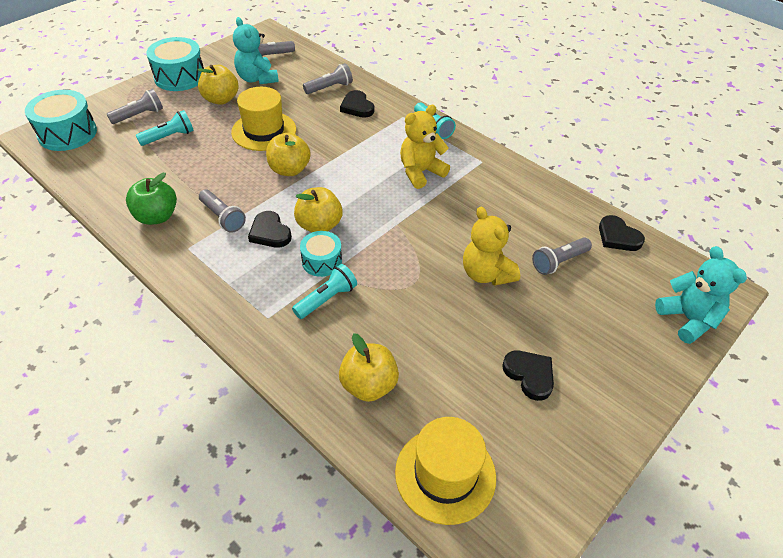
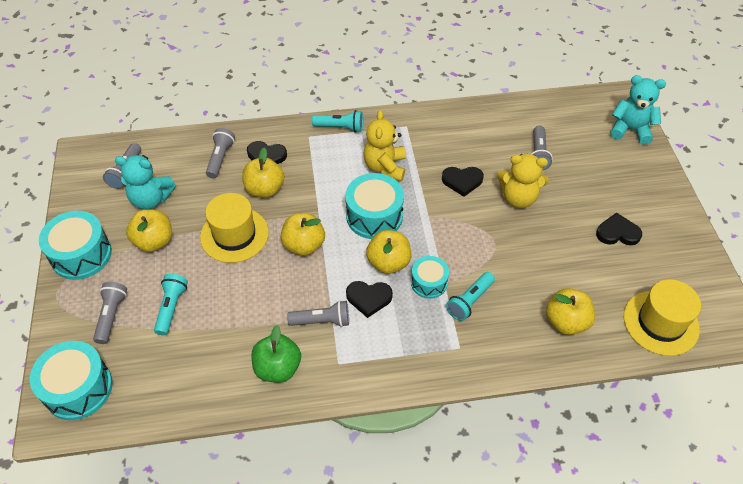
camera: 50 degrees left, 5 degrees up
(323, 123) = (265, 189): none -> yellow apple
(326, 299) = (470, 301): turquoise flashlight -> turquoise flashlight turned 135 degrees counterclockwise
(360, 192) = (374, 216): none -> turquoise drum
(618, 237) = (540, 110): black heart -> black heart (462, 181)

